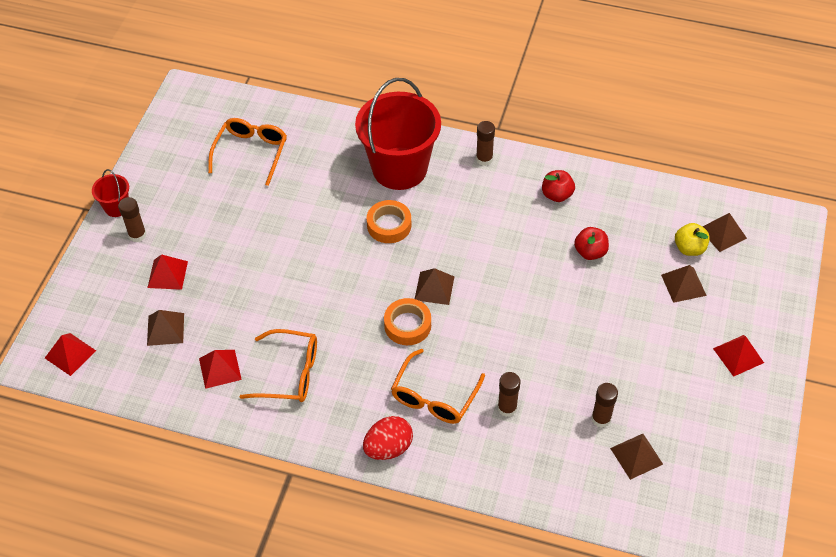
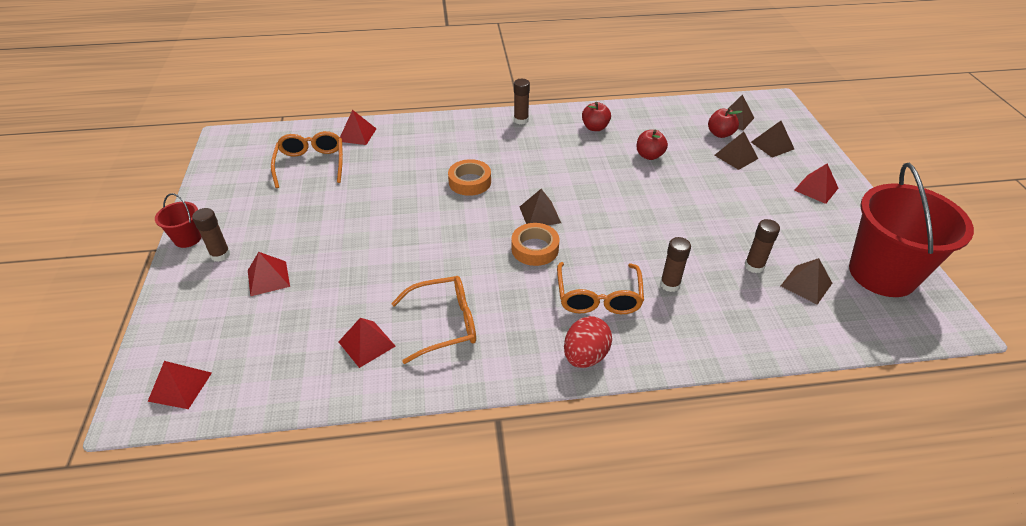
camera: 25 degrees left, 10 degrees down
(165, 329) = (287, 327): brown pyramid -> brown pyramid (772, 145)
(310, 127) = (357, 135): none -> red pyramid
(399, 168) = (454, 142): red bucket -> red bucket (882, 274)
(689, 248) = (720, 134): yellow apple -> red apple

